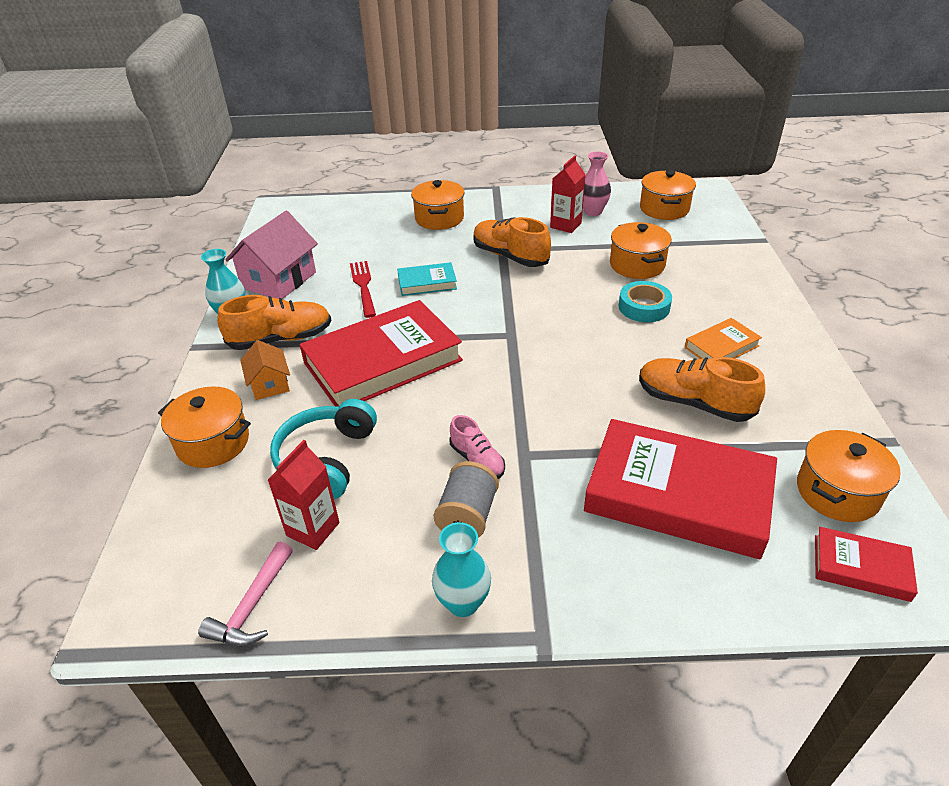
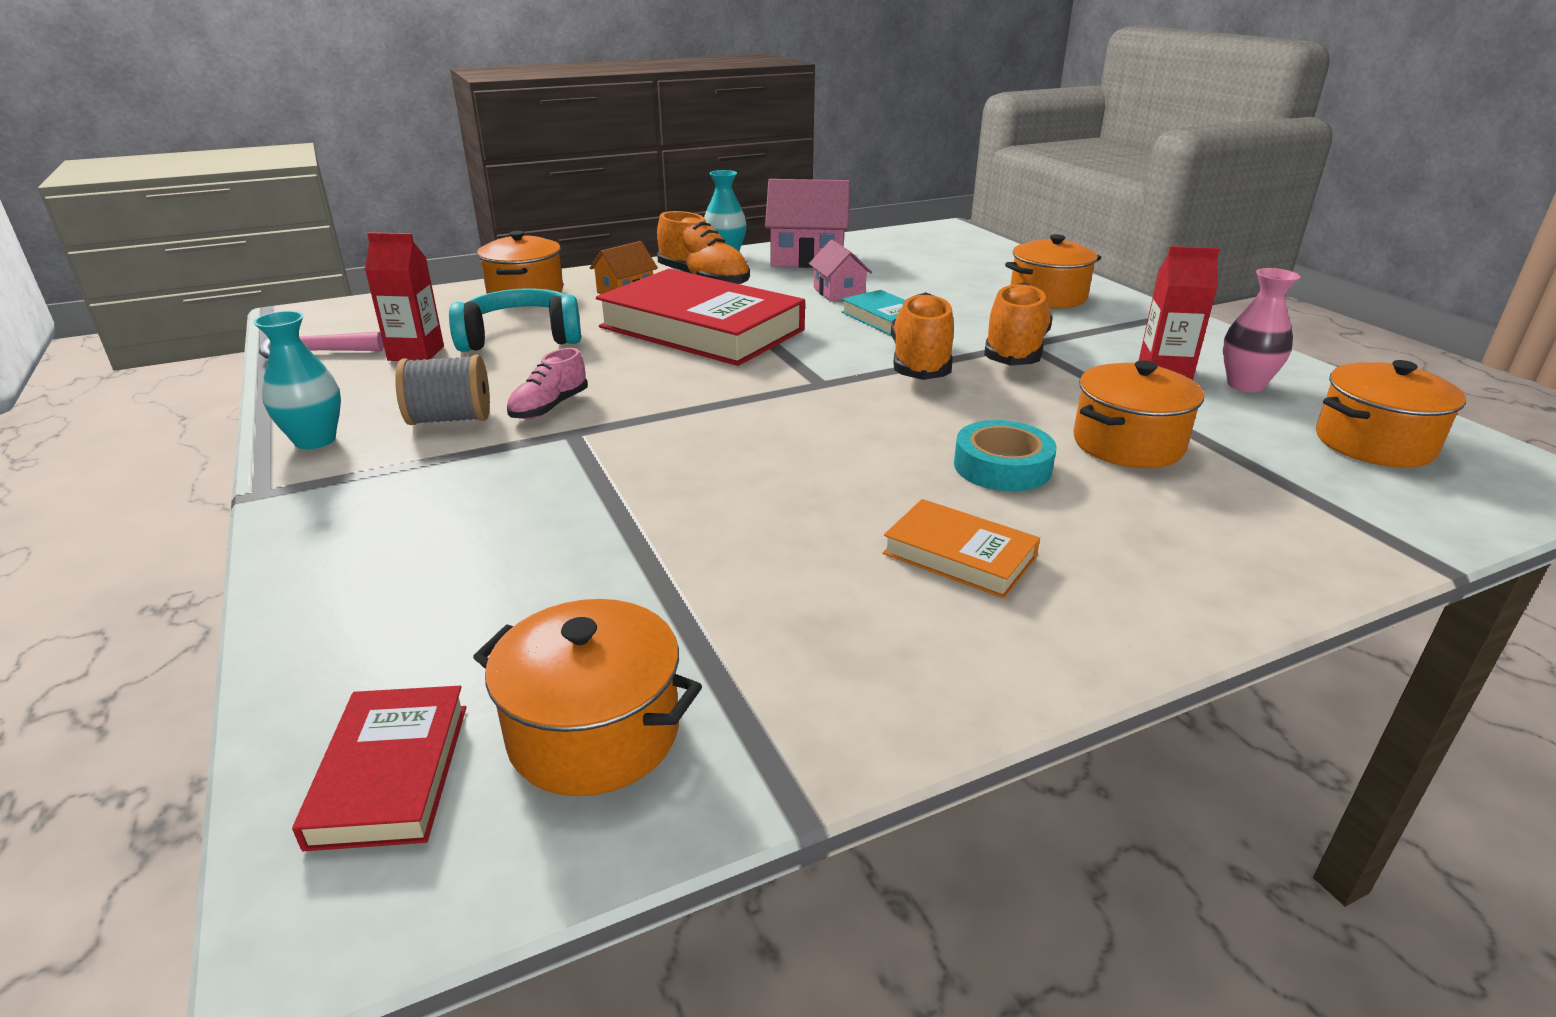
camera: 65 degrees right, 10 degrees down
(364, 286) = (839, 292): red fork -> pink house
(678, 494) = (531, 555): red book -> none
(693, 403) = (767, 544): orange shoe -> orange shoe (920, 362)

